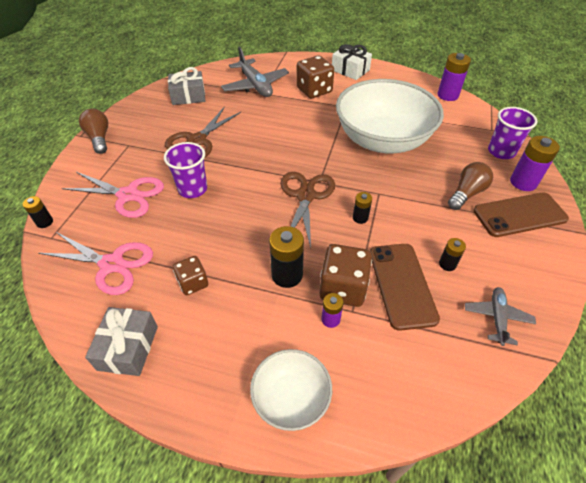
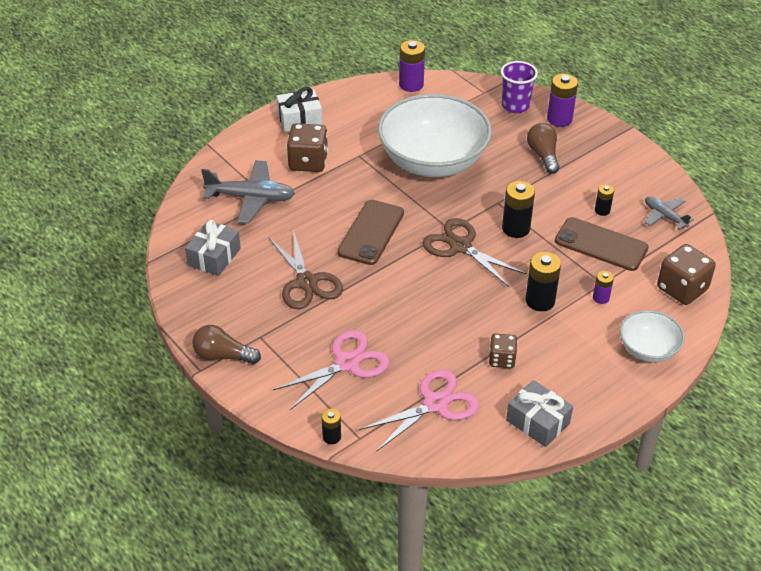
camera: 55 degrees left, 5 degrees down
(192, 189) = (381, 315): purple cup -> none
(343, 288) = (578, 276): brown dice -> brown dice (682, 289)
(360, 218) = (516, 228): black battery -> black battery, size x1.77
(519, 215) = (589, 144): brown phone -> brown phone (371, 232)

